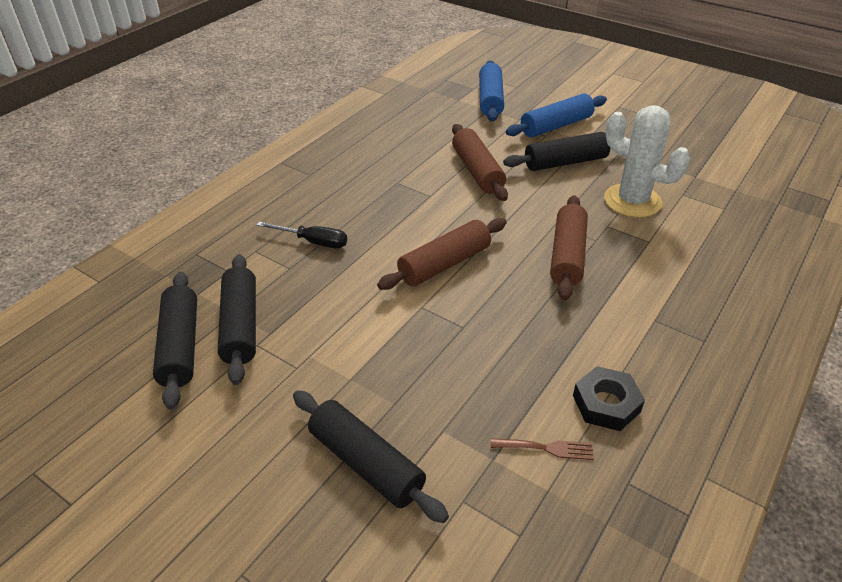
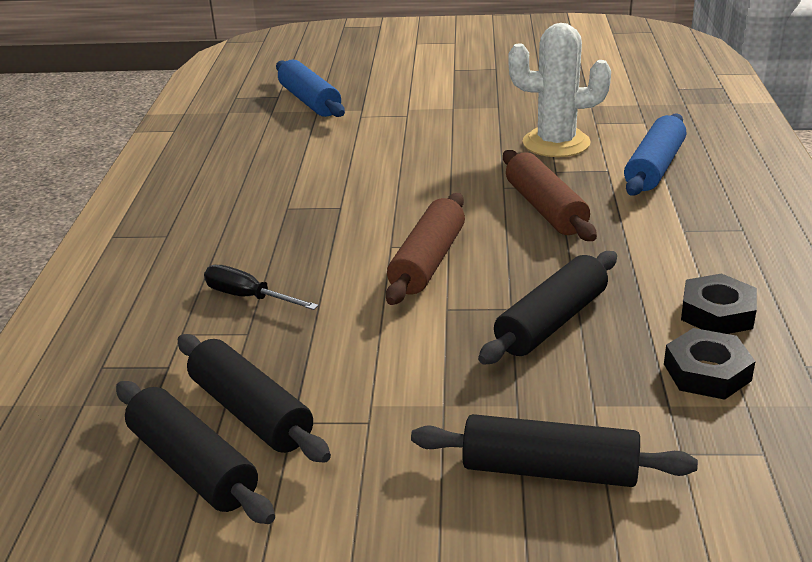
camera: 30 degrees left, 10 degrees down
(313, 242) = (248, 297): black screwdriver -> black screwdriver turned 135 degrees counterclockwise
(477, 171) = (368, 168): brown rolling pin -> none
(547, 448) = (707, 372): brown fork -> black nut
(556, 126) = (408, 104): blue rolling pin -> blue rolling pin (654, 168)
(565, 162) = (454, 132): black rolling pin -> black rolling pin (551, 322)

